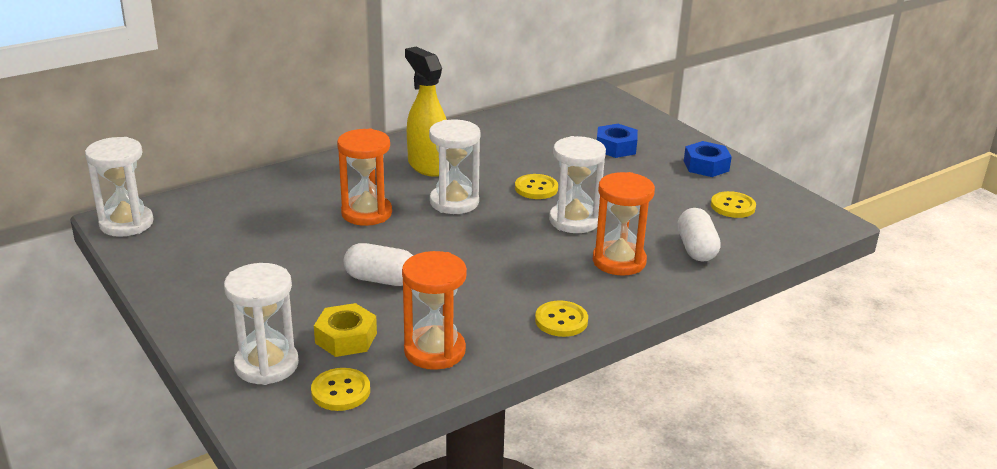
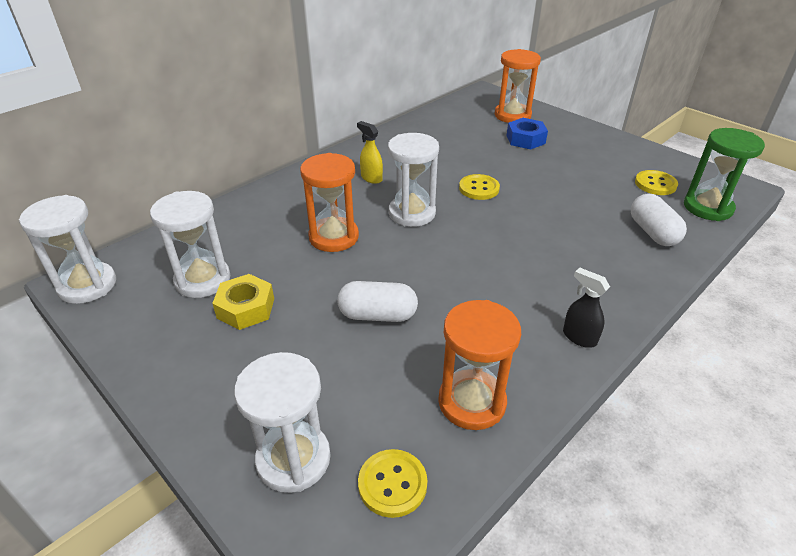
camera: 10 degrees left, 10 degrees up
(346, 338) = (370, 401): yellow nut -> yellow nut (246, 308)
(427, 166) = (371, 178): yellow spray bottle -> yellow spray bottle, size x0.52
(561, 320) = (579, 337): yellow button -> black spray bottle
(574, 221) = (530, 218): white hourglass -> white hourglass (203, 280)
(619, 261) = (593, 257): orange hourglass -> orange hourglass (512, 115)
(706, 166) = (609, 148): blue nut -> none
(774, 234) = (707, 208): none -> green hourglass

